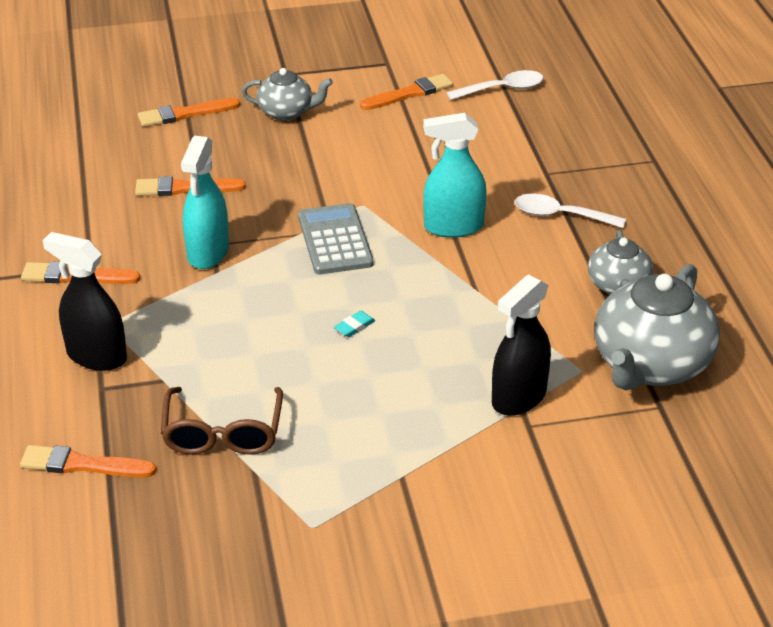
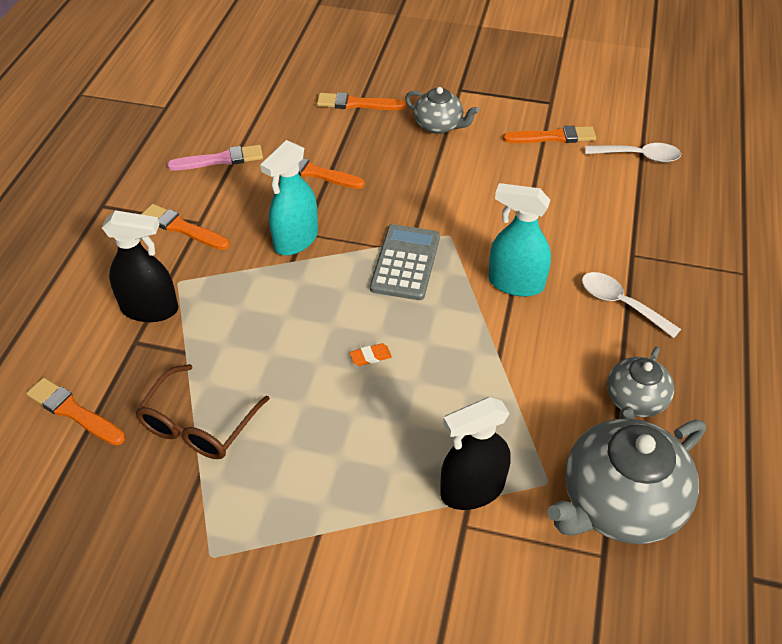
camera: 25 degrees right, 10 degrees up
(70, 204) = (220, 160): none -> pink brush
(96, 356) = (150, 309): black spray bottle -> black spray bottle turned 135 degrees clockwise
(354, 326) = (370, 356): turquoise eraser -> orange eraser

